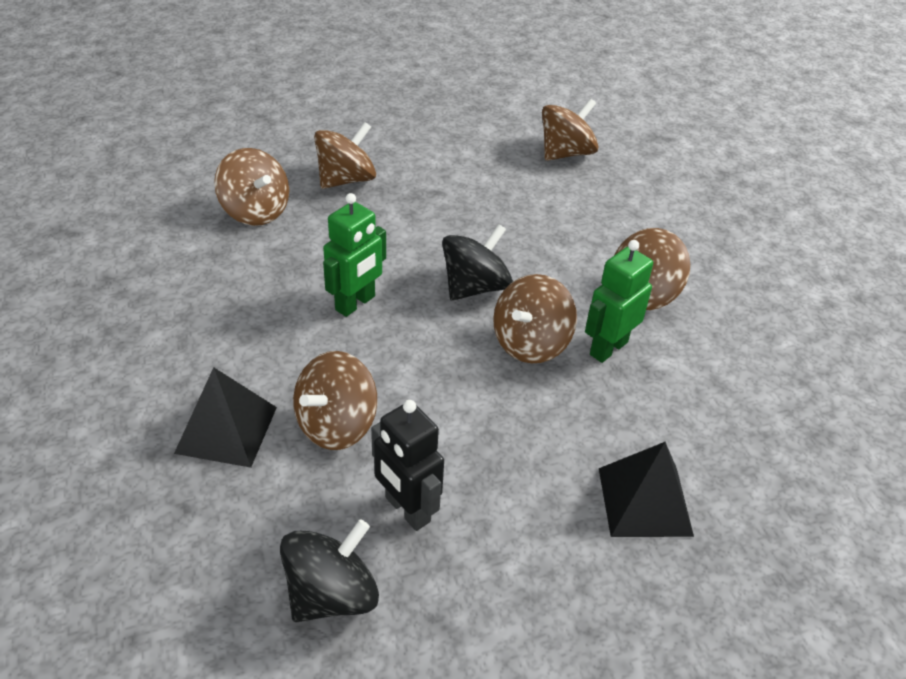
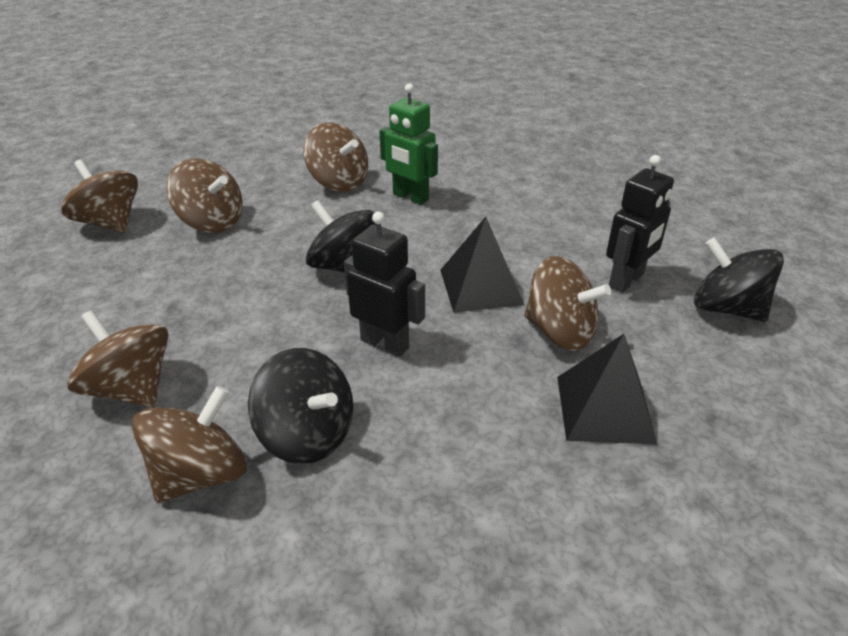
camera: 95 degrees left, 5 degrees down
(270, 256) = (307, 434): none -> black spinning top
(355, 303) = (385, 343): green robot -> black robot
(530, 343) = (415, 232): brown spinning top -> brown spinning top (211, 222)
(644, 501) = (556, 183): black pyramid -> black pyramid (481, 287)

